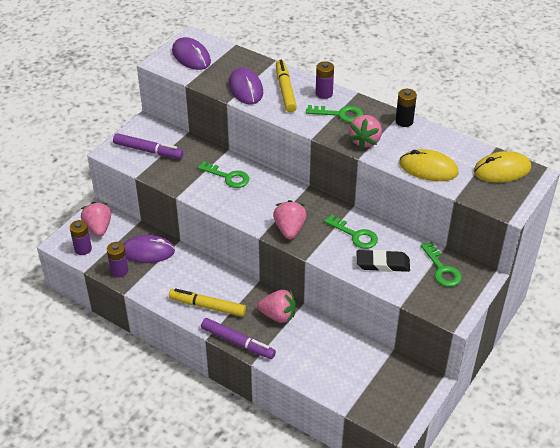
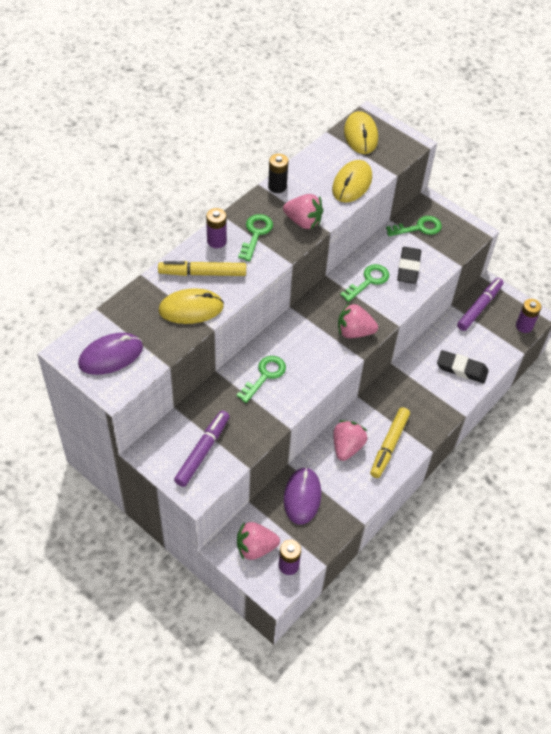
camera: 85 degrees left, 10 degrees up
(119, 271) = (329, 527): purple battery -> purple battery (524, 326)
(238, 342) = (438, 424): purple marker -> purple marker (479, 307)
(245, 88) = (191, 308): purple mouse -> yellow mouse
(278, 315) = (406, 386): pink strawberry -> pink strawberry (347, 447)
(309, 360) = (461, 369): none -> black eraser

